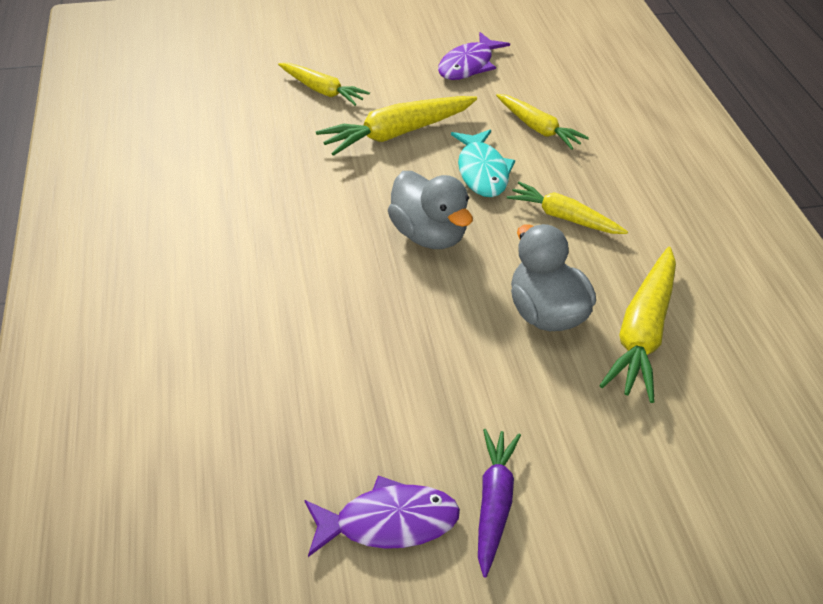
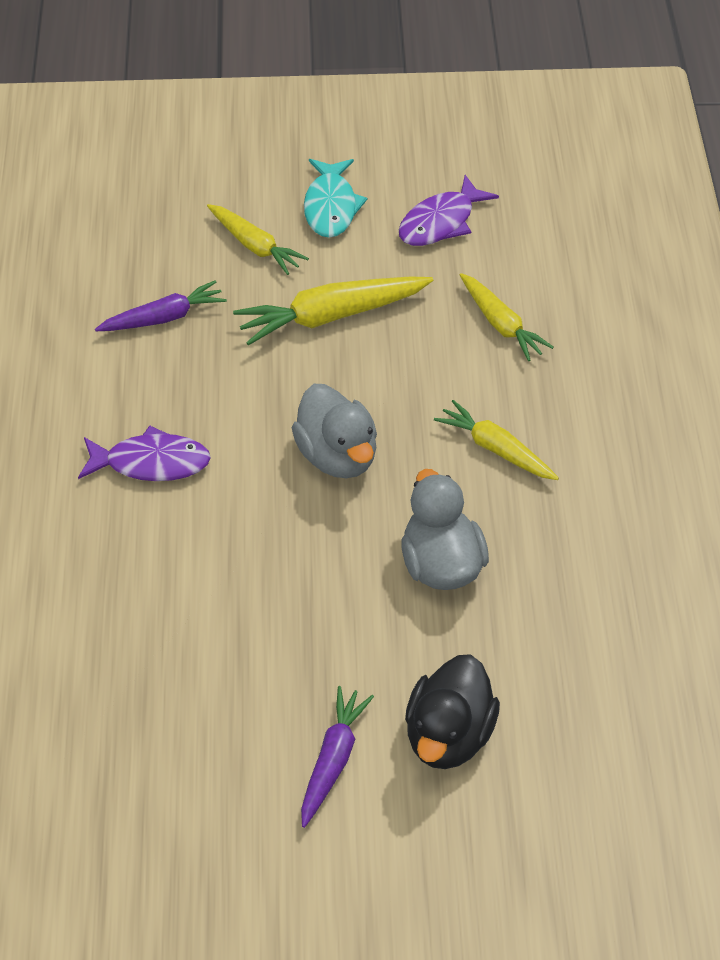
camera: 10 degrees right, 5 degrees up
(254, 145) = (164, 318): none -> purple carrot
(389, 522) = (228, 766): purple fish -> purple fish (151, 463)
(482, 172) = (418, 379): turquoise fish -> turquoise fish (331, 207)
(600, 465) = (448, 736): none -> black duck
(642, 332) = (539, 599): yellow carrot -> none

